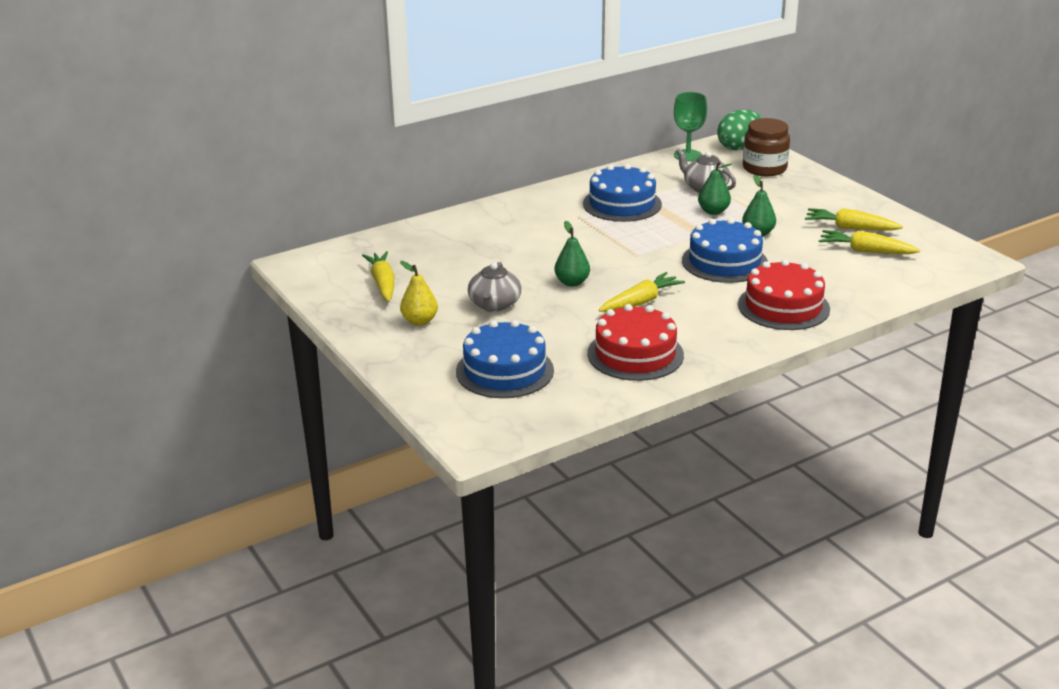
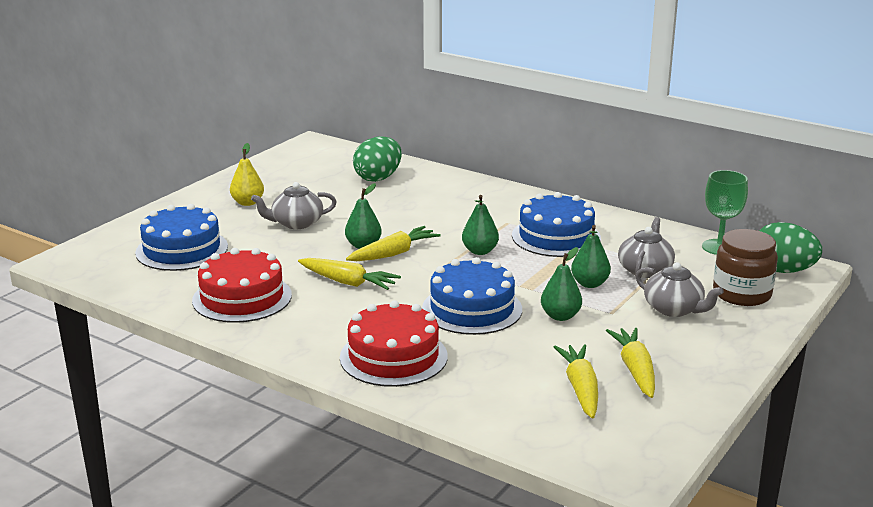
camera: 65 degrees right, 5 degrees down
(383, 283) = (302, 177): yellow carrot -> yellow carrot (393, 253)
(425, 249) = (378, 178): none -> green egg
(624, 237) = (480, 251): none -> green pear
(772, 194) = (674, 309): none -> grey teapot

